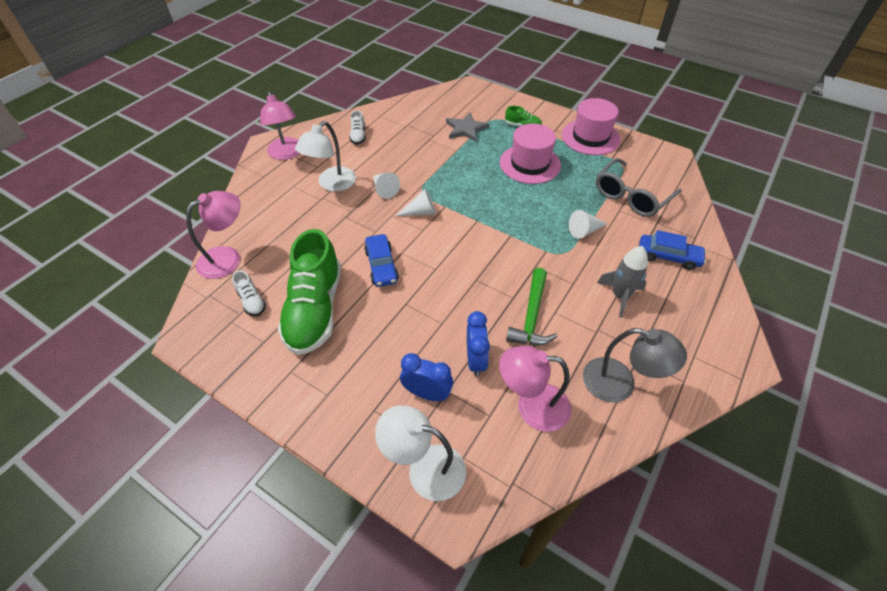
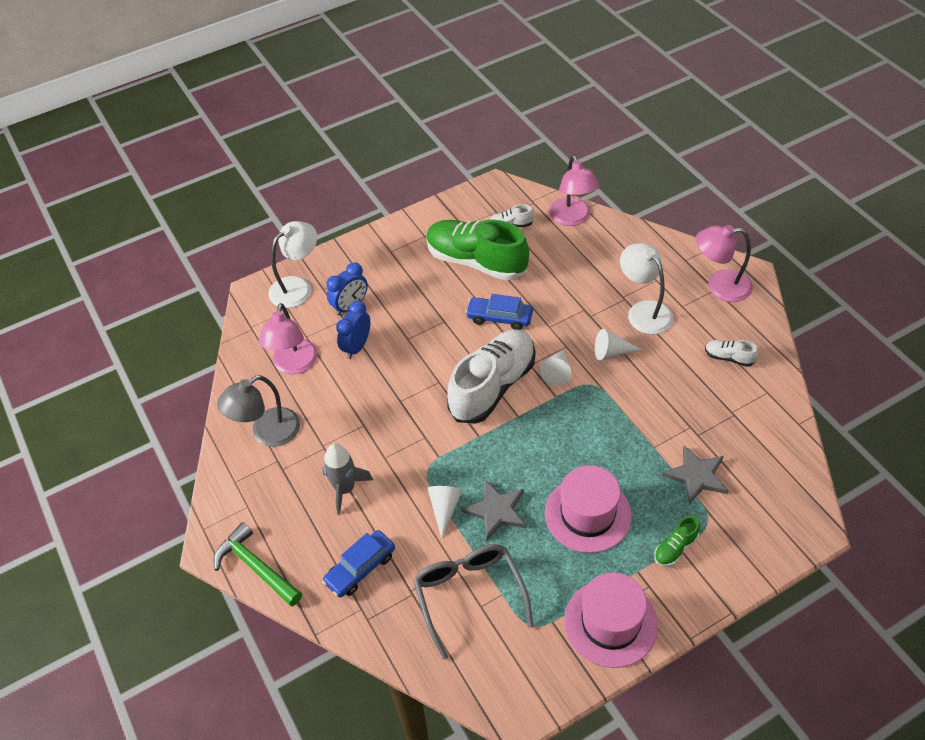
camera: 120 degrees right, 0 degrees up
(458, 244) = (492, 386): none -> white shoe
(475, 360) = (357, 347): blue clock -> blue clock turned 90 degrees clockwise
(531, 316) = (371, 405): green hammer -> green hammer (256, 567)
(532, 406) = (294, 365): pink lamp -> pink lamp turned 150 degrees clockwise
(563, 204) = (496, 511): none -> grey star

